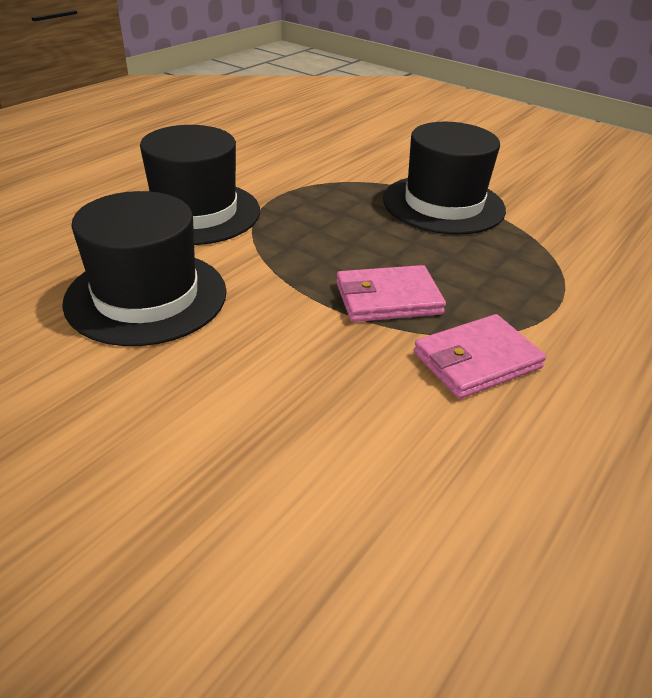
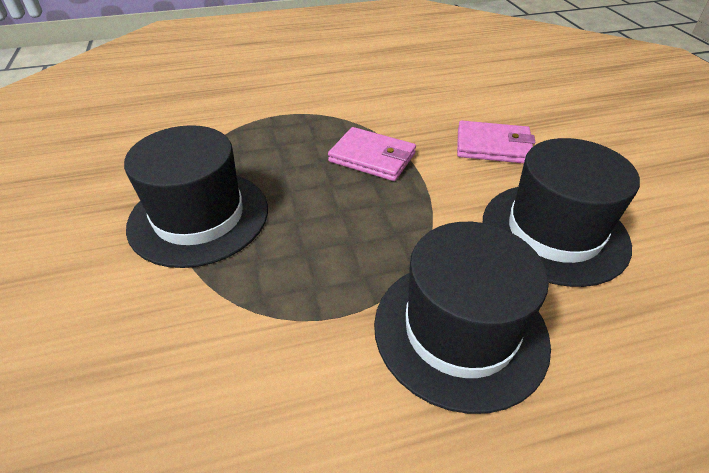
camera: 140 degrees left, 5 degrees up
(476, 360) = (369, 111): pink wallet -> pink wallet (493, 146)

